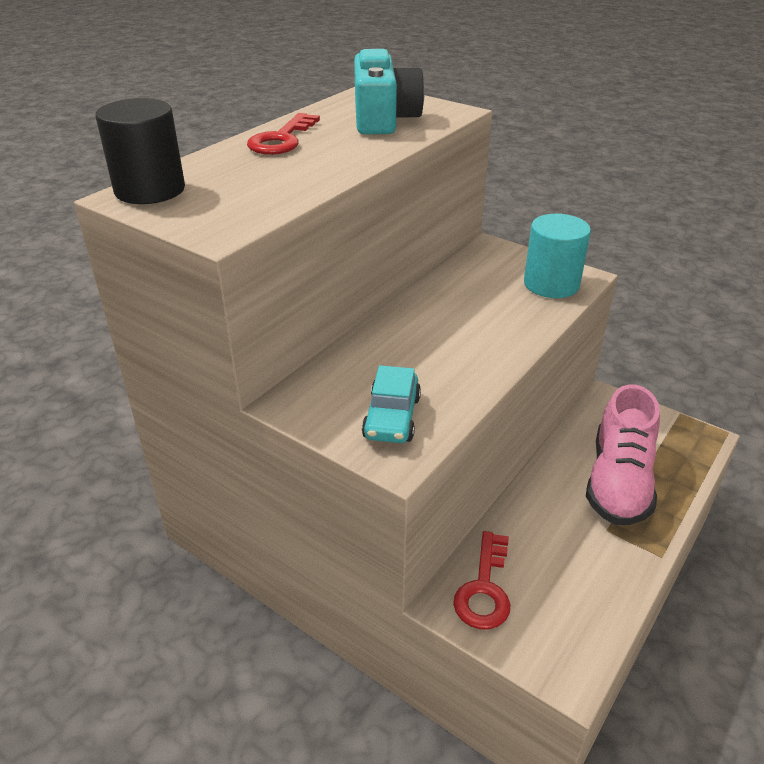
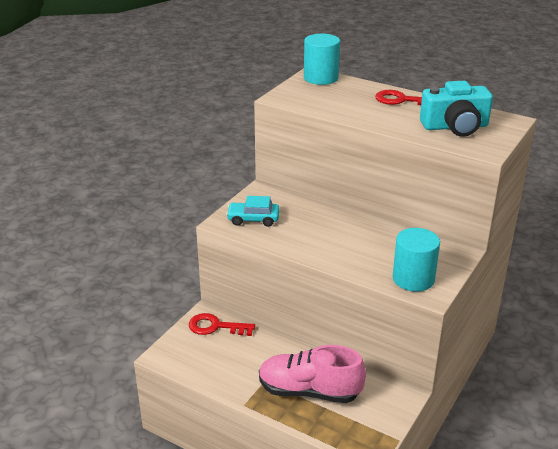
camera: 85 degrees right, 5 degrees down
(150, 190) = (321, 78): black cylinder -> turquoise cylinder

